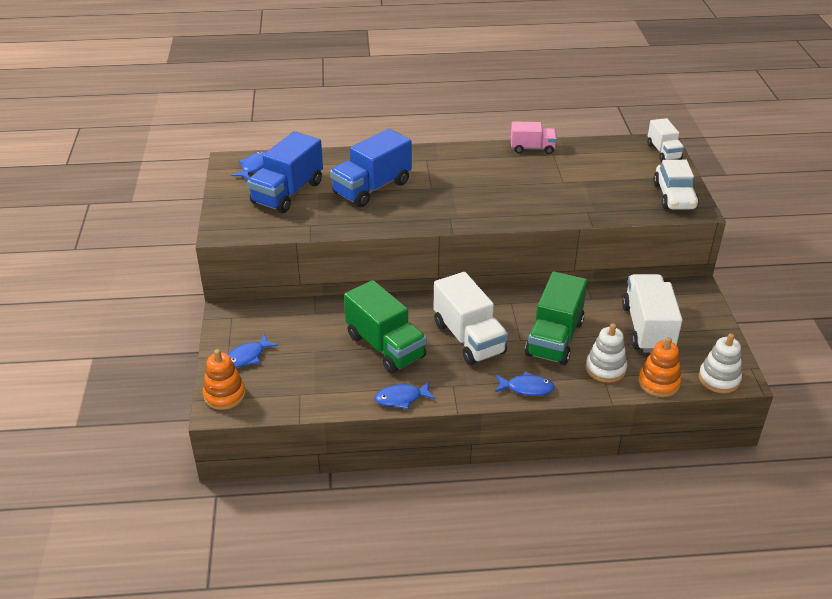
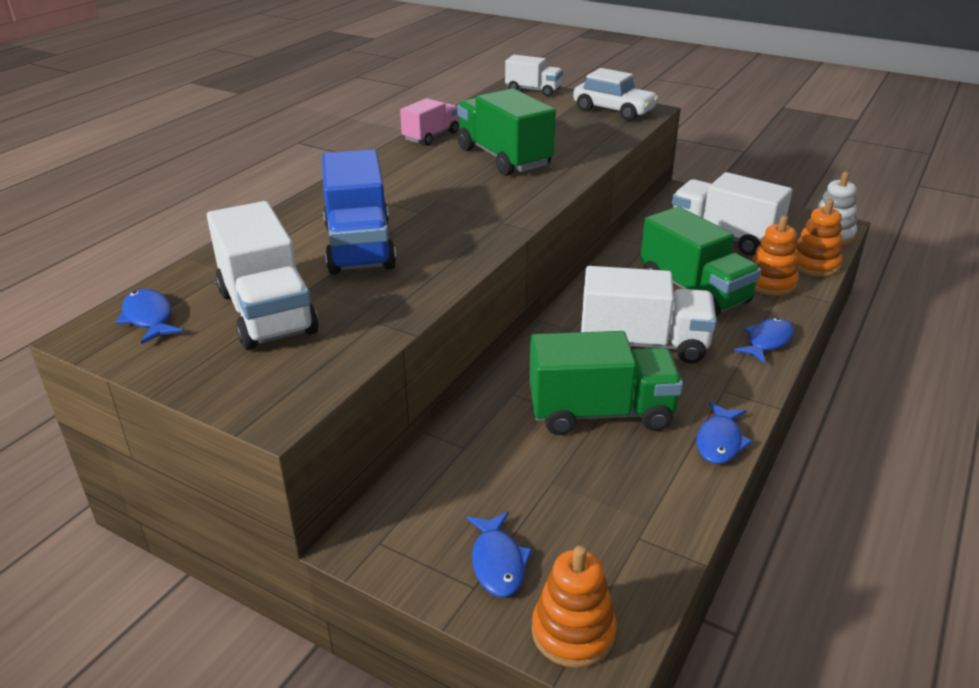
camera: 55 degrees left, 5 degrees down
(287, 193) = (267, 312): blue truck -> white truck
(535, 185) = (504, 158): none -> green truck
(605, 369) = (770, 283): white stacking toy -> orange stacking toy

